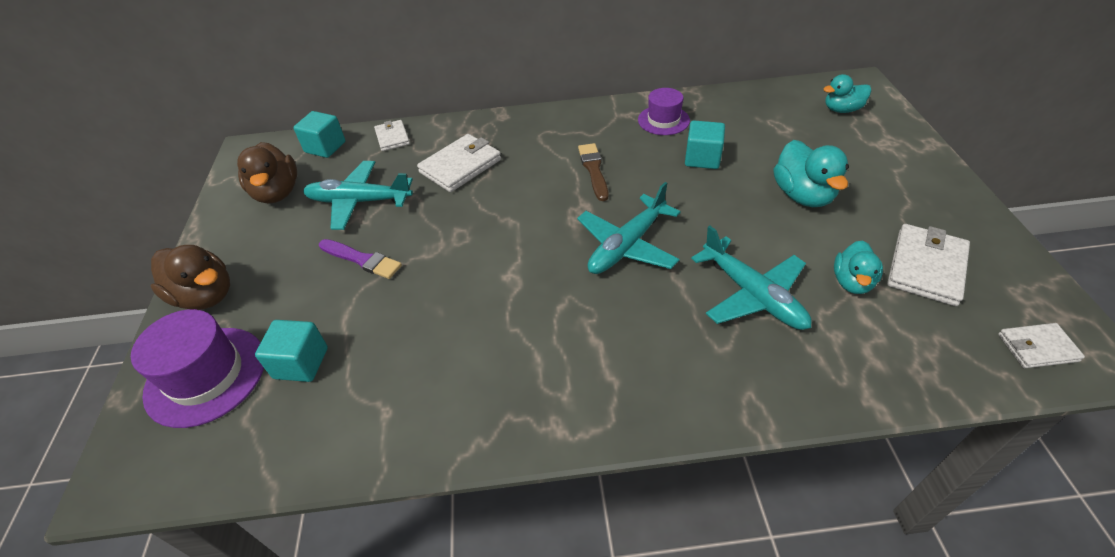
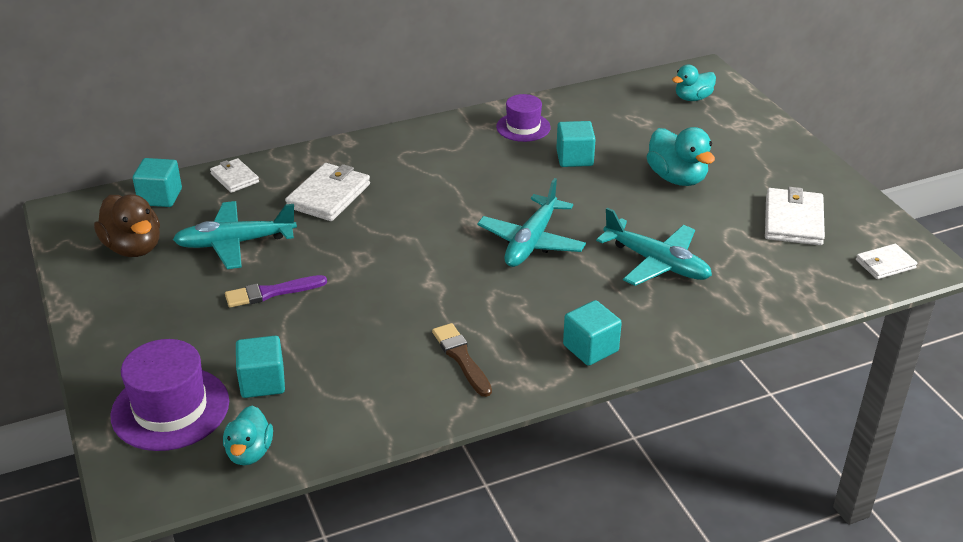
camera: 20 degrees left, 10 degrees down
(205, 296) = (120, 348): brown duck -> none
(362, 260) = (271, 292): purple brush -> purple brush turned 150 degrees clockwise
(593, 170) = (471, 181): brown brush -> brown brush (461, 358)
(644, 394) = (590, 348): none -> turquoise cube
(852, 282) = (736, 240): turquoise duck -> turquoise duck (249, 452)

